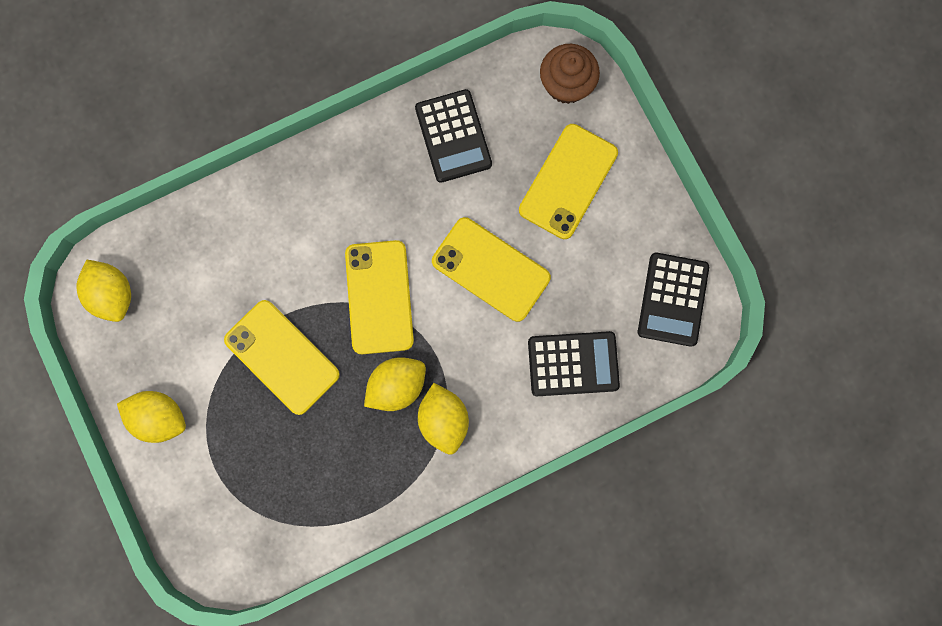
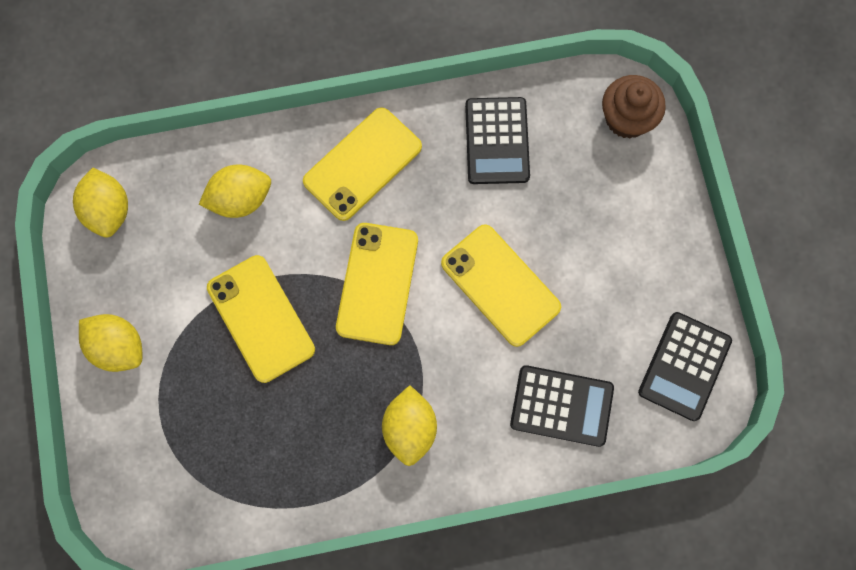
camera: 15 degrees right, 5 degrees down
(396, 386) = (370, 380): yellow lemon -> yellow lemon (240, 199)
(568, 181) = (604, 216): yellow phone -> yellow phone (362, 164)

